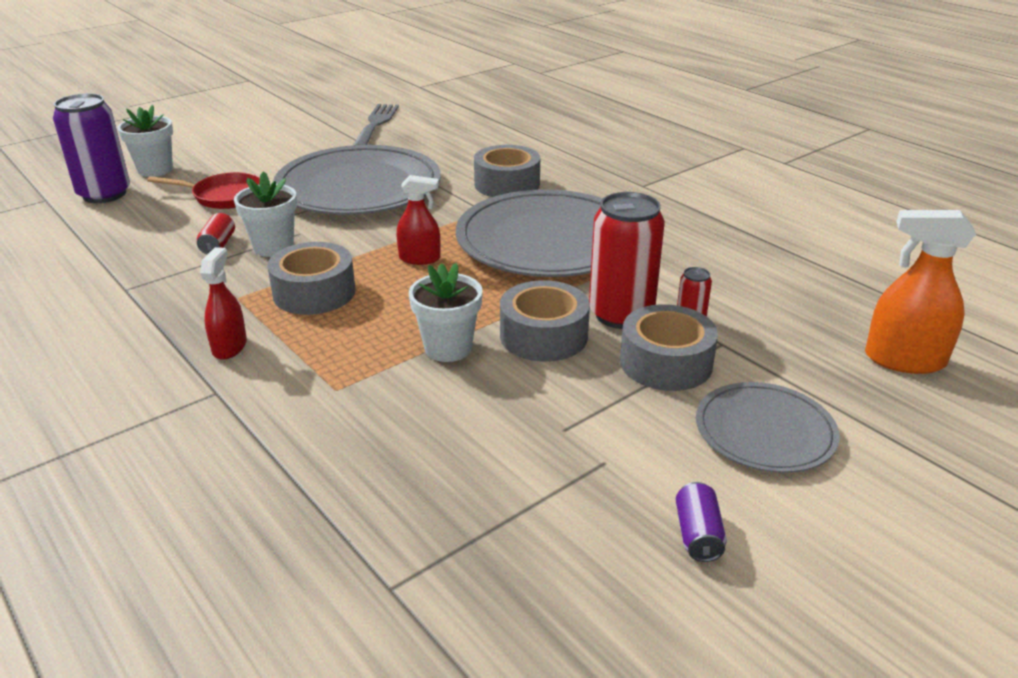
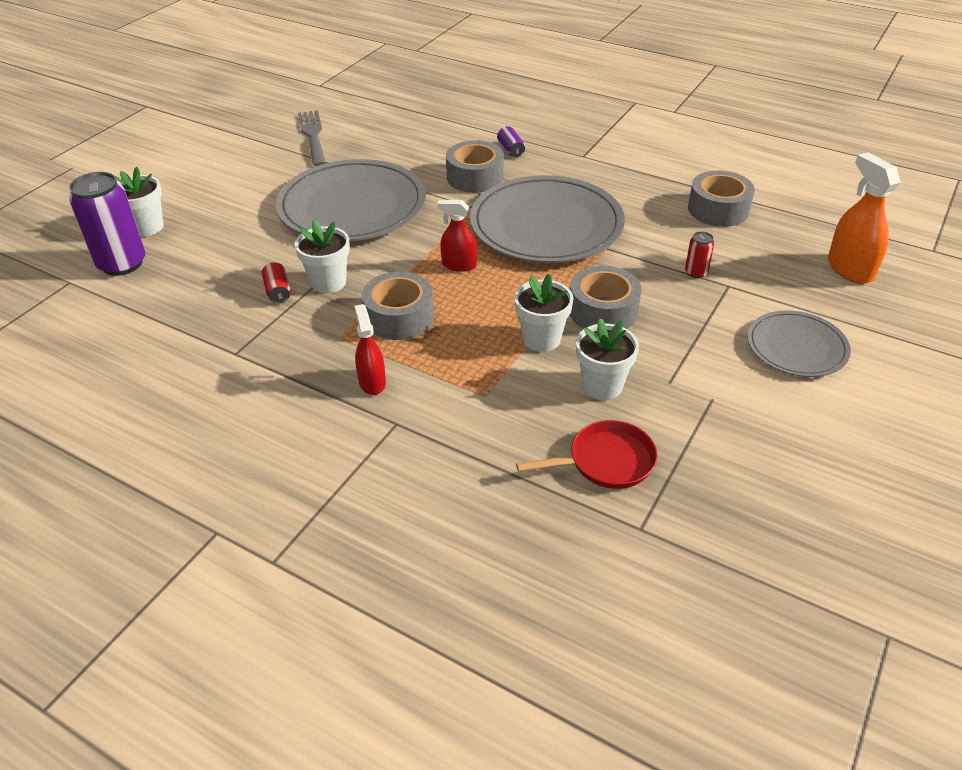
camera: 20 degrees left, 10 degrees up
(224, 196) = (239, 241): red pan -> red pan (606, 461)
(420, 258) = (459, 265): red spray bottle -> red spray bottle turned 150 degrees counterclockwise
(478, 413) = (602, 386): none -> white flower pot
(621, 314) = (645, 279): red can -> none
(666, 363) = (701, 311): grey tape -> grey tape (718, 209)
(697, 535) = (801, 432): purple can -> purple can (510, 150)
(904, 360) = (850, 269): orange spray bottle -> orange spray bottle turned 75 degrees clockwise

